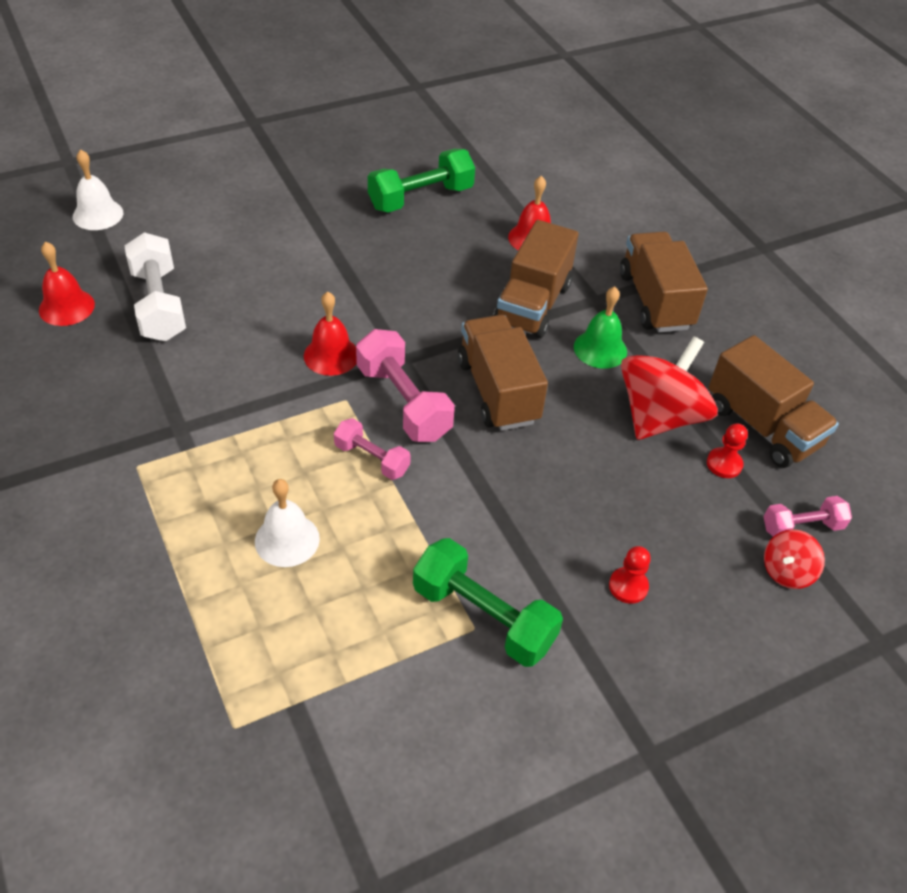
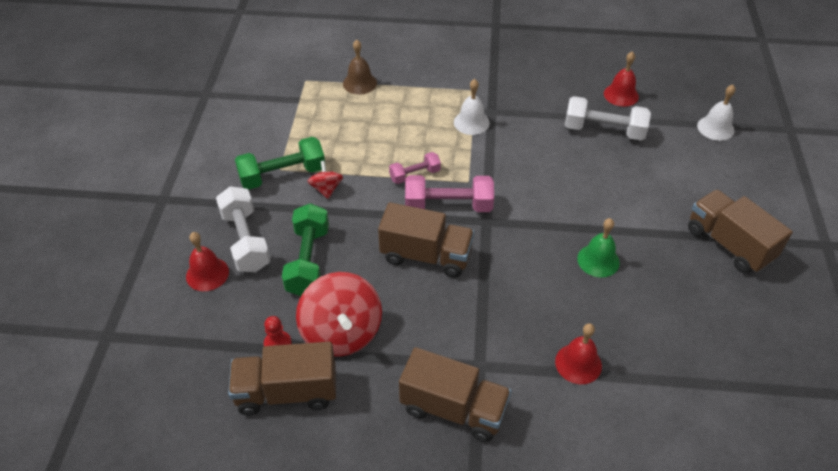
camera: 125 degrees right, 0 degrees up
(197, 633) = (359, 83): none -> brown bell
(287, 540) = (386, 125): white bell -> white bell (471, 122)
(331, 355) = (511, 189): red bell -> red bell (207, 274)
(421, 198) = (668, 311): green dumbbell -> green dumbbell (308, 261)
(533, 304) = (497, 320): brown truck -> brown truck (728, 244)
(600, 349) = (426, 336): green bell -> green bell (598, 260)
(628, 586) = (245, 240): red pawn -> white dumbbell
(786, 571) = (185, 322): red spinning top -> red spinning top (326, 189)
(802, 527) = (201, 353): pink dumbbell -> none

